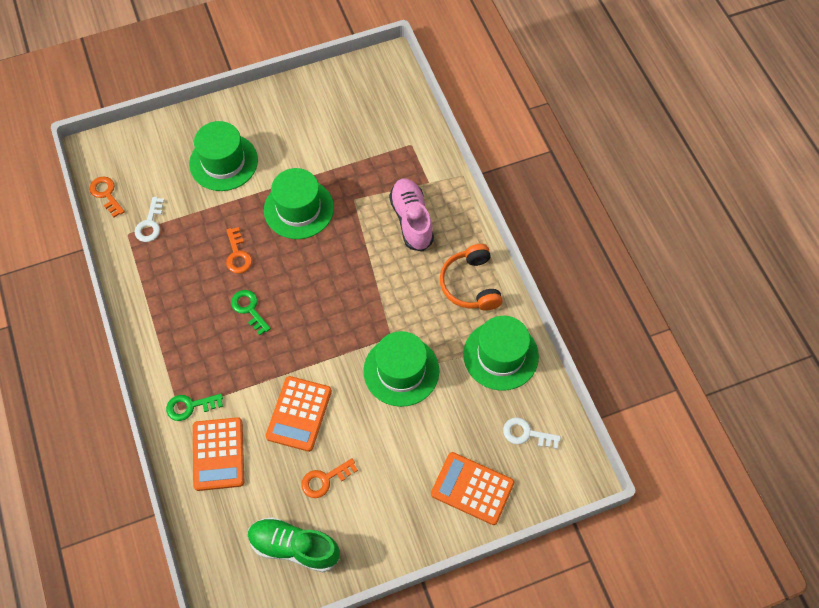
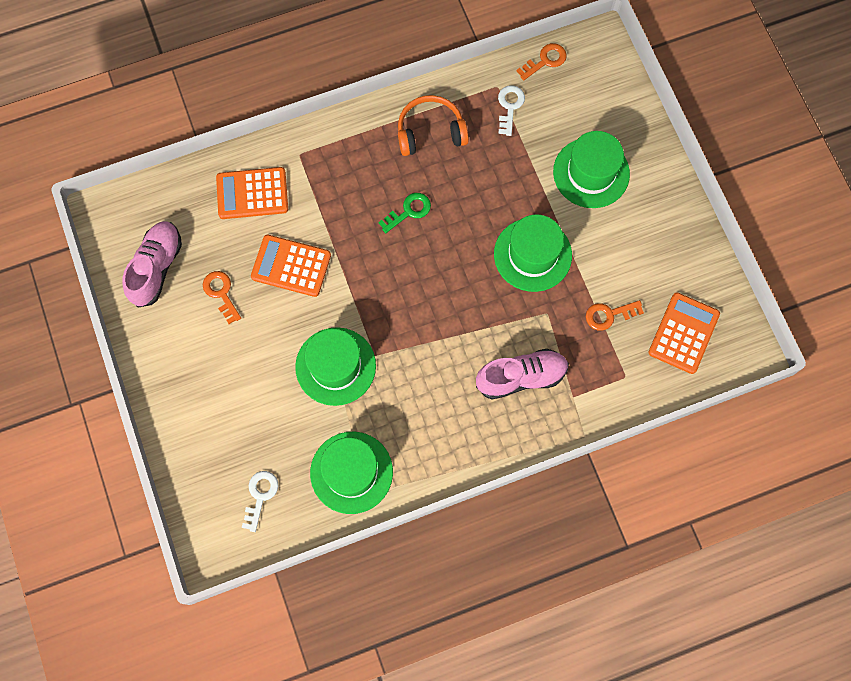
camera: 90 degrees right, 10 degrees up
(150, 224) = (509, 107): white key -> white key turned 90 degrees clockwise
(190, 406) = (302, 164): green key -> none
(237, 255) = (473, 195): orange key -> orange key (609, 315)
(294, 547) = (156, 268): green shoe -> pink shoe
(471, 284) = (438, 442): orange headphones -> orange headphones (430, 132)
(472, 488) = (204, 437): orange calculator -> orange calculator (683, 333)

